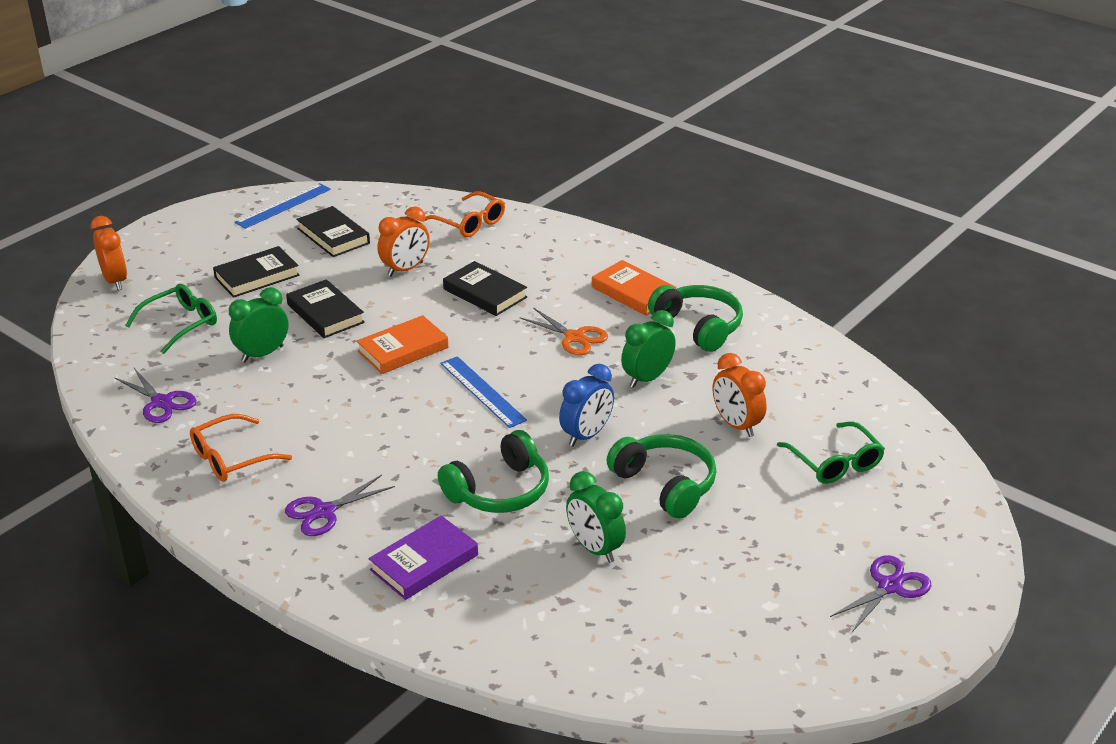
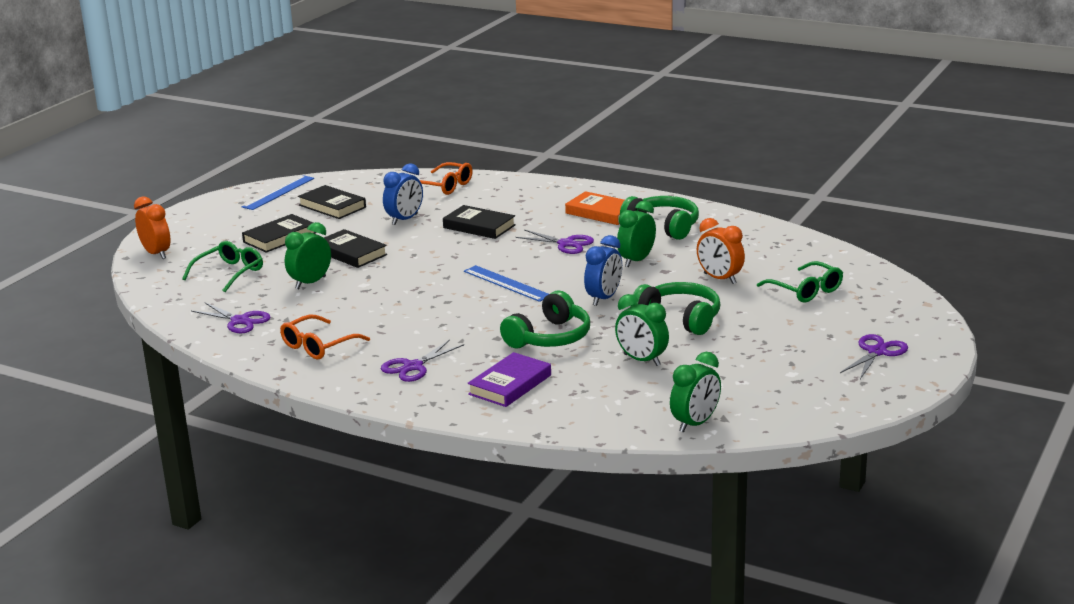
camera: 10 degrees left, 10 degrees down
(403, 349) = (428, 267): orange book -> none
(405, 269) = (405, 219): orange clock -> blue clock
(574, 337) = (566, 244): orange scissors -> purple scissors
(621, 672) = (695, 424): none -> green clock

